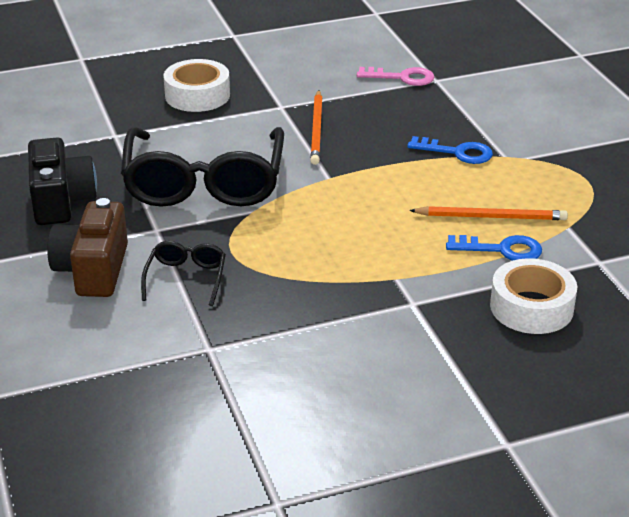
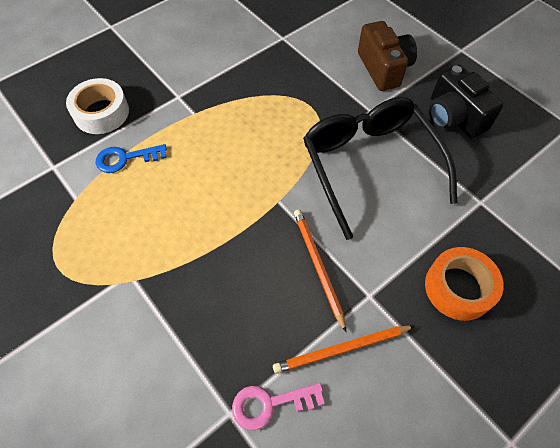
camera: 160 degrees right, 25 degrees up
(186, 278) = (325, 77): black glasses -> none
(197, 95) = (458, 288): white tape -> orange tape
(457, 152) = (179, 271): blue key -> none
(491, 217) = (137, 191): orange pencil -> orange pencil (341, 349)

